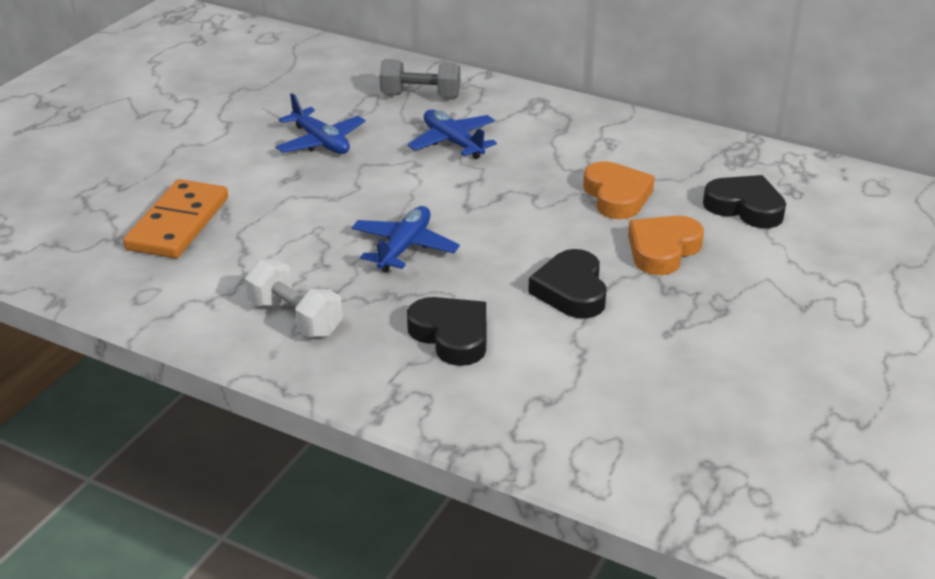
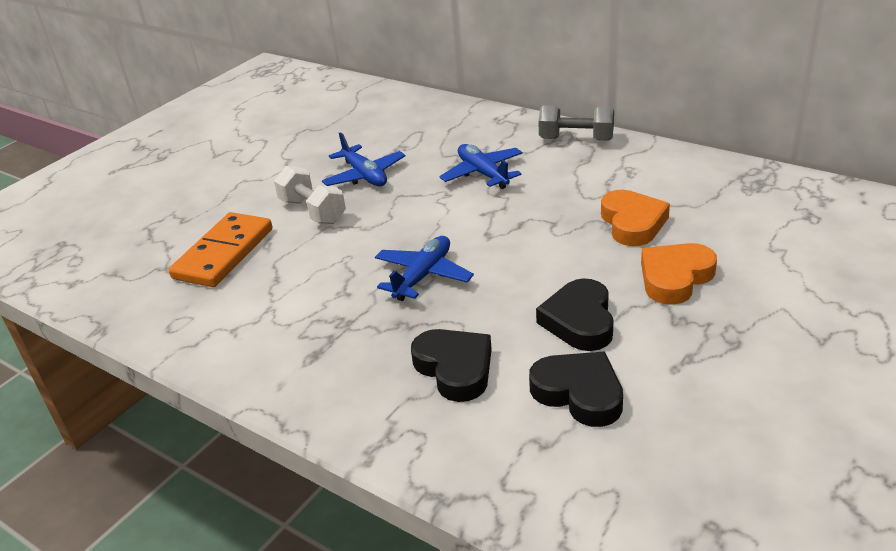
camera: 10 degrees right, 0 degrees up
(295, 318) = (308, 348): white dumbbell -> white dumbbell (312, 211)
(420, 96) = (460, 132): grey dumbbell -> grey dumbbell (576, 139)
(745, 207) = (761, 233): black heart -> black heart (579, 393)

